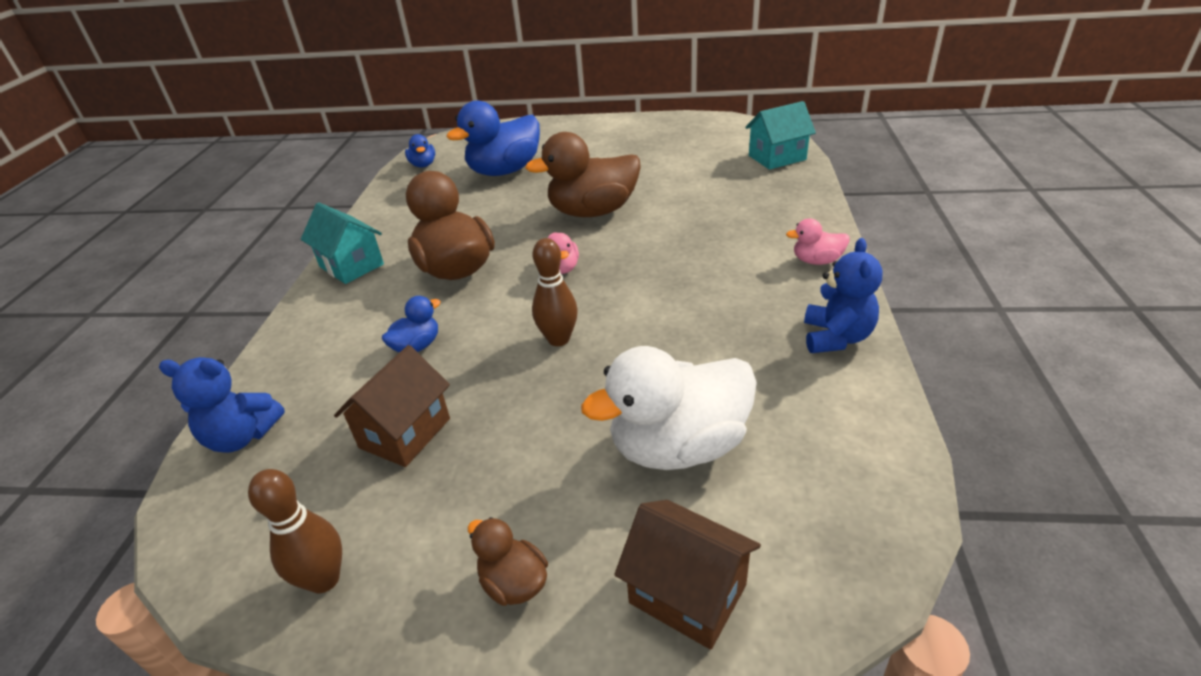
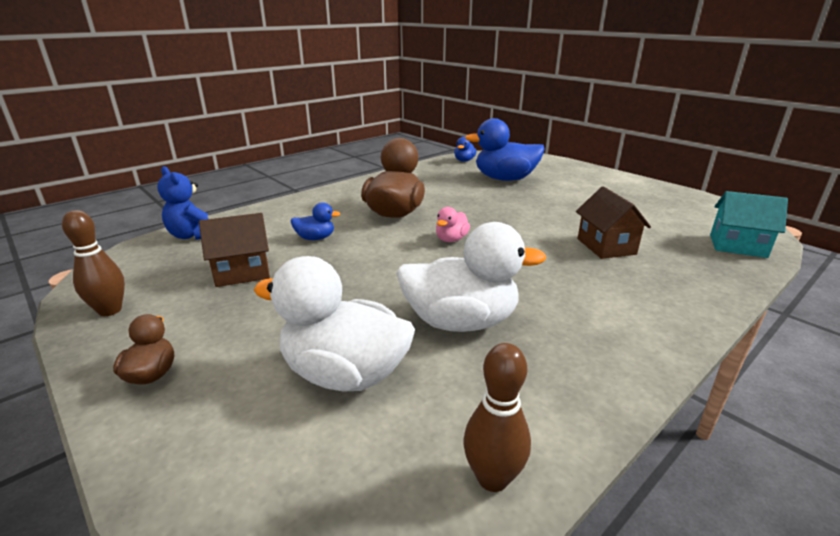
camera: 40 degrees right, 10 degrees down
(351, 265) = (352, 190): turquoise house -> none
(558, 339) = (385, 273): brown bowling pin -> brown bowling pin (492, 478)
(593, 212) = (523, 219): brown duck -> none
(687, 594) = (197, 459): brown house -> brown house (606, 246)
(692, 341) = (461, 322): none -> white duck
(816, 261) = (656, 328): pink duck -> none
(836, 337) = (581, 389): blue teddy bear -> none

